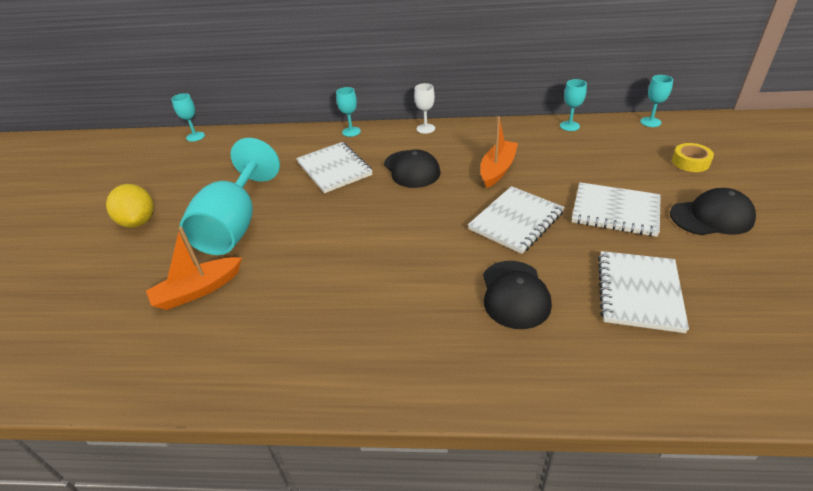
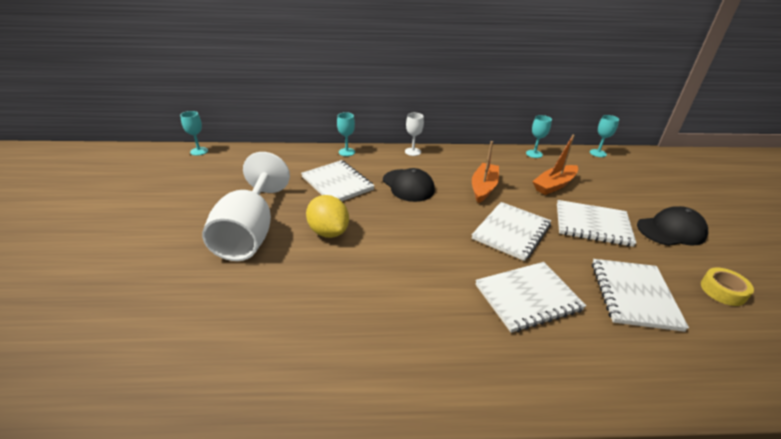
camera: 10 degrees left, 5 degrees down
(139, 221) = (150, 228): yellow lemon -> yellow lemon (328, 232)
(198, 290) = (220, 296): orange boat -> orange boat (554, 185)
(235, 225) = (250, 233): turquoise goblet -> white goblet
(515, 294) = (527, 298): black cap -> white notebook
(690, 162) = (639, 186): yellow tape -> yellow tape (723, 291)

